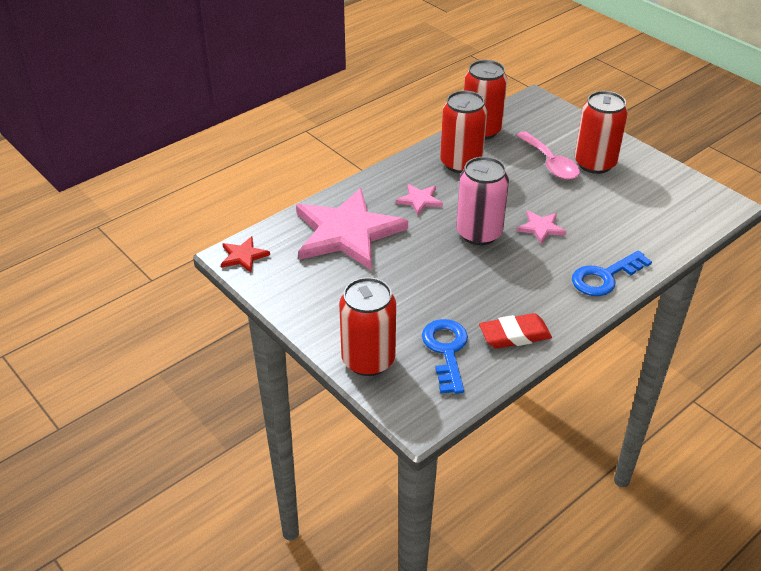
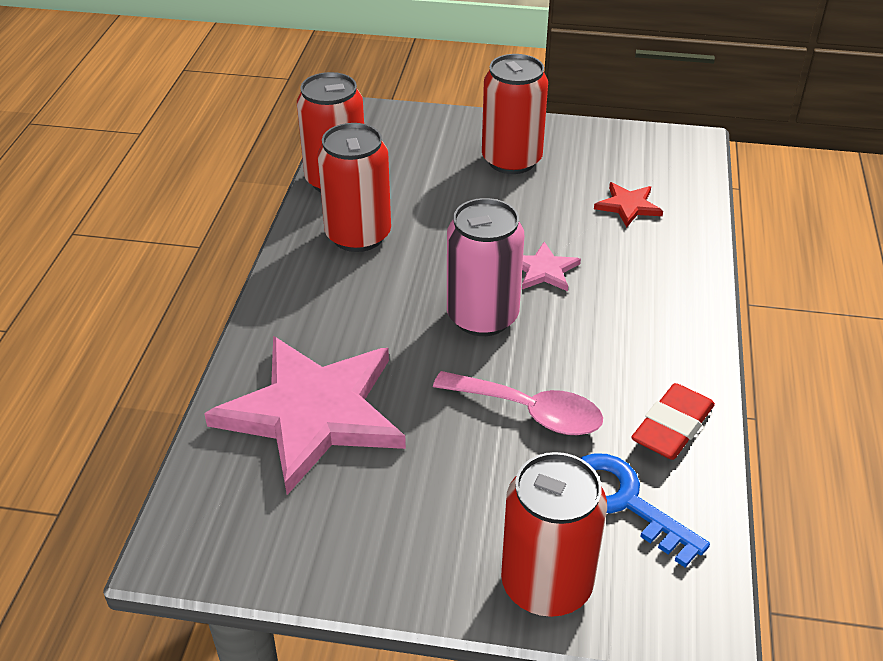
camera: 40 degrees left, 0 degrees up
(243, 256) = (195, 542): red star -> red star (628, 206)
(419, 200) = (360, 312): pink star -> none
(550, 163) = (463, 183): pink spoon -> pink spoon (529, 412)
(605, 277) = (677, 292): blue key -> none

